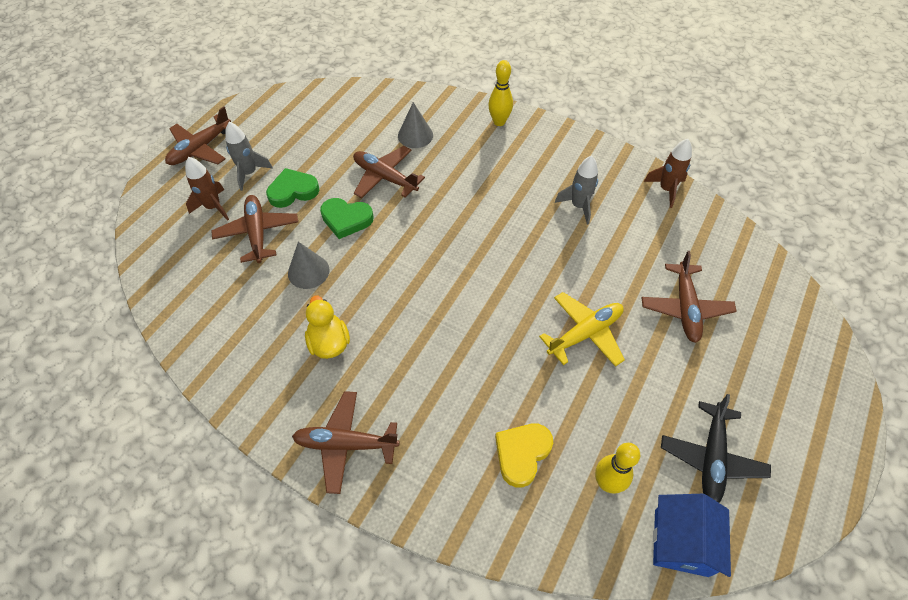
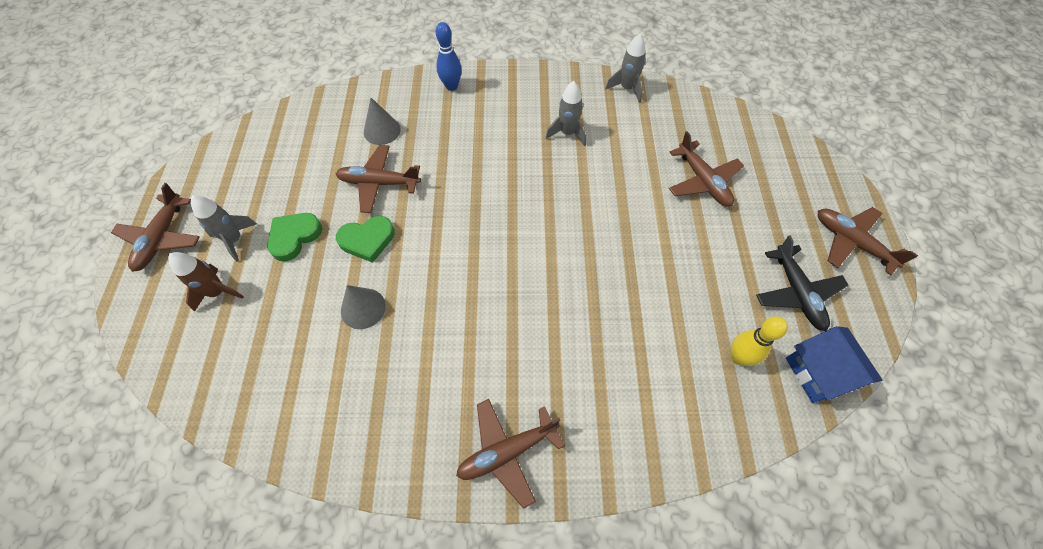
camera: 30 degrees left, 5 degrees up
(257, 233) = (284, 296): brown plane -> brown plane (851, 242)
(329, 342) = (429, 366): yellow duck -> none
(499, 122) = (451, 86): yellow bowling pin -> blue bowling pin
(522, 454) = (660, 371): yellow heart -> none
(585, 333) = (642, 241): yellow plane -> none
(666, 189) = (627, 88): brown rocket -> grey rocket

